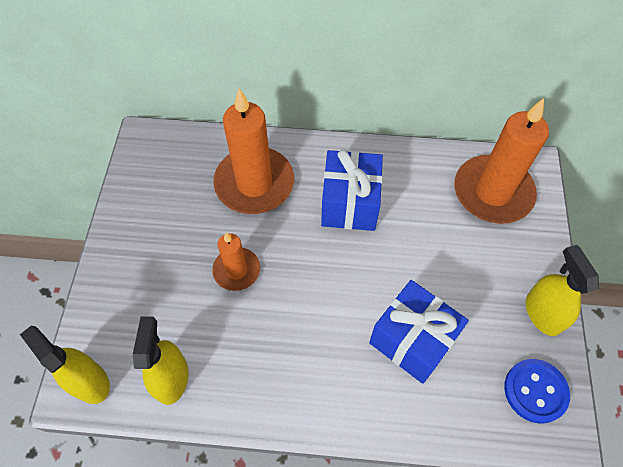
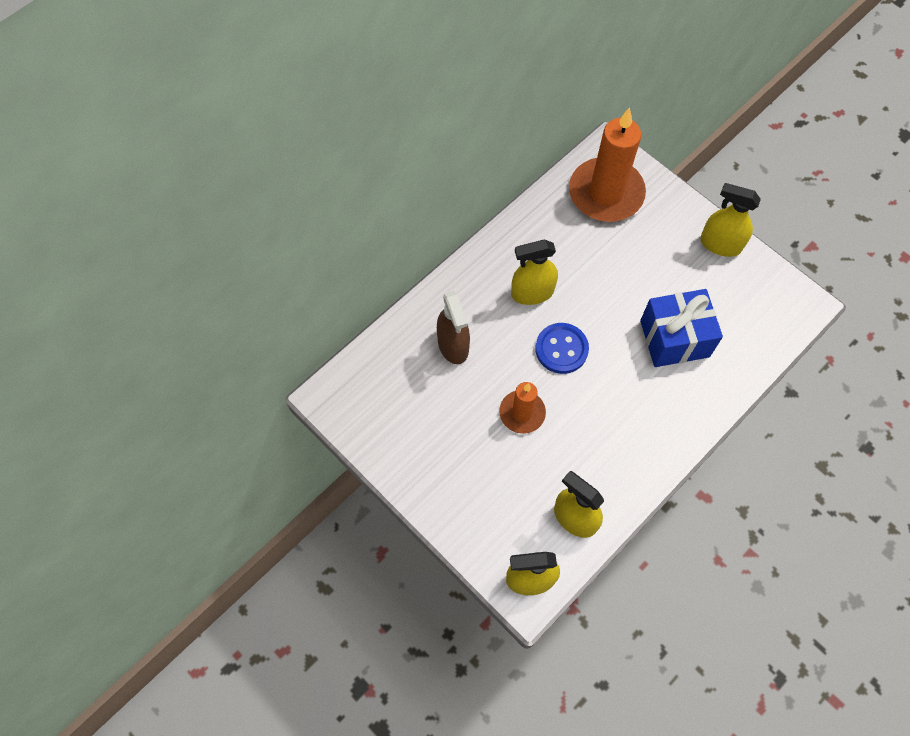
camera: 50 degrees left, 5 degrees up
(254, 183) = (453, 345): orange candle -> brown spray bottle
(350, 204) = (532, 293): blue gift -> yellow spray bottle
(535, 391) = (767, 295): blue button -> blue button (561, 349)

